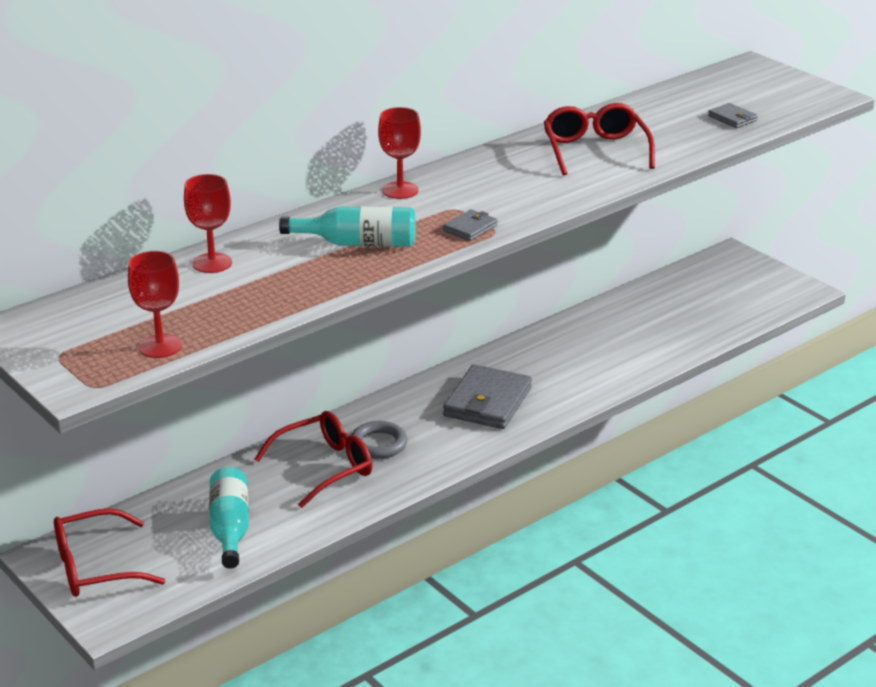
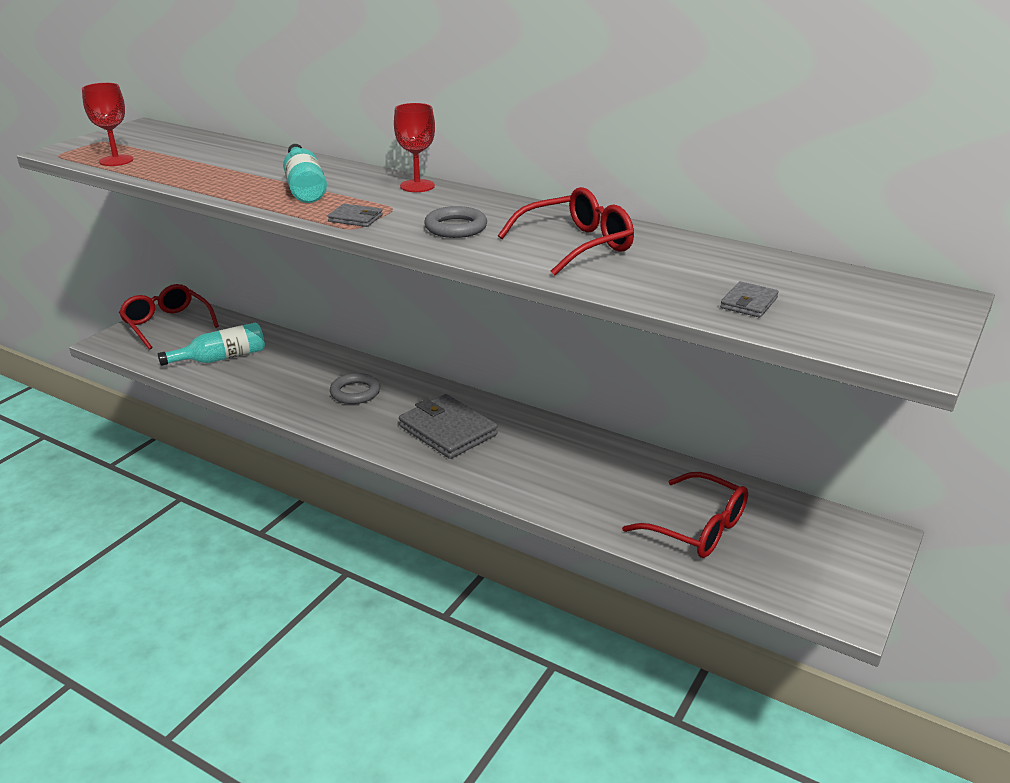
camera: 70 degrees right, 0 degrees up
(212, 263) = (251, 154): red goblet -> none
(325, 467) = (313, 377): red glasses -> red glasses (697, 528)
(488, 402) = (448, 430): grey wallet -> grey wallet turned 45 degrees clockwise
(524, 189) = (456, 227): none -> grey ring

